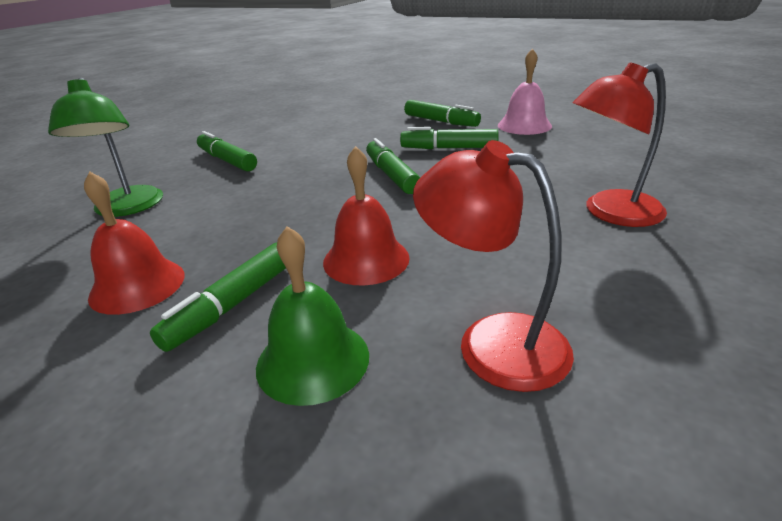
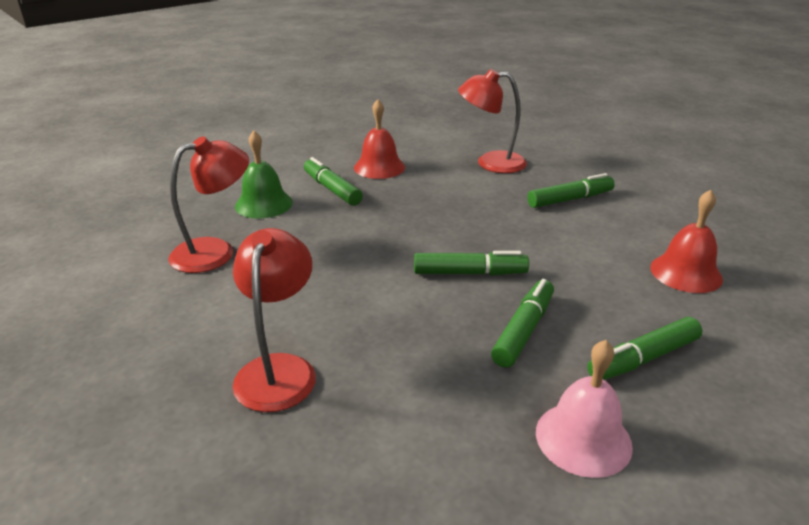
camera: 110 degrees right, 0 degrees up
(128, 208) = (490, 163): green lamp -> red lamp
(366, 259) = (334, 232): red bell -> red bell (686, 273)

